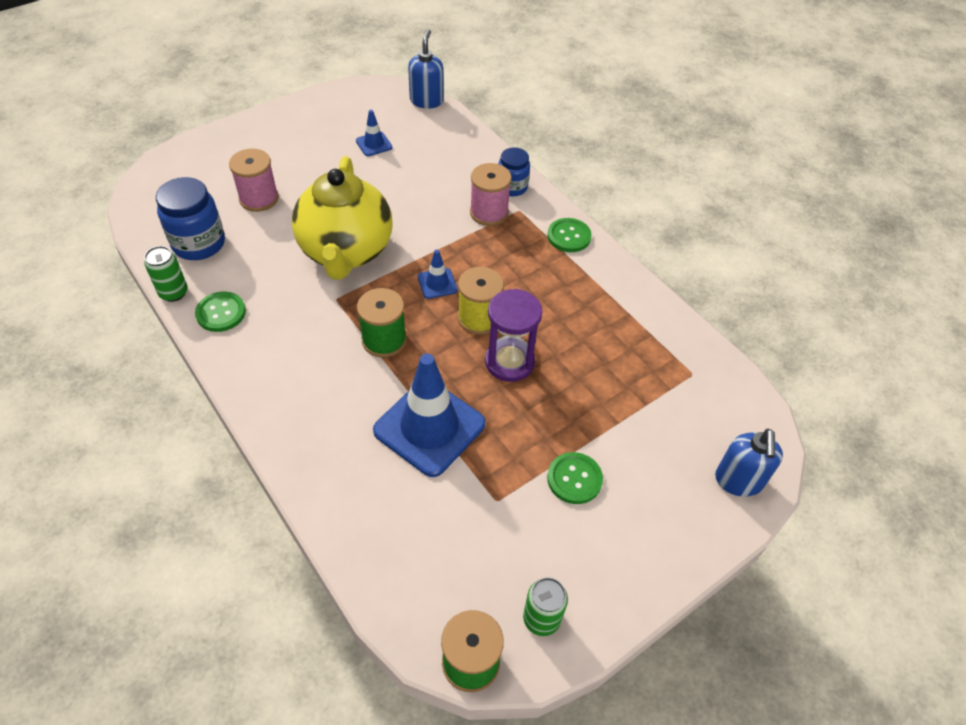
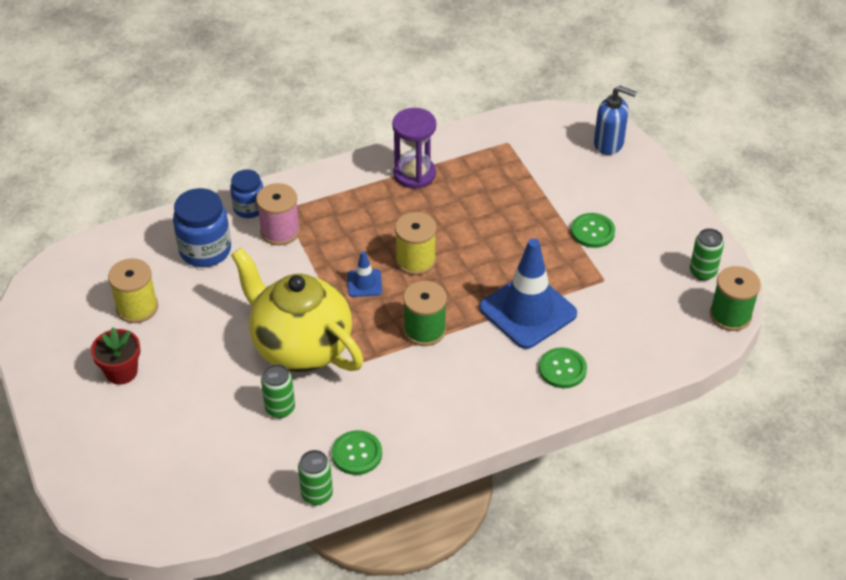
camera: 75 degrees left, 5 degrees down
(199, 243) = (248, 472): blue jar -> blue jar (205, 250)
(259, 198) = (192, 415): pink spool -> none
(271, 251) = (280, 408): none -> green can
(302, 150) = (121, 372): none -> red flower pot
(346, 252) = (300, 347): yellow teapot -> yellow teapot turned 150 degrees counterclockwise
(374, 144) = (137, 307): blue traffic cone -> yellow spool
(426, 101) = (78, 253): blue soap dispenser -> none
(509, 362) = (470, 249): purple hourglass -> purple hourglass (414, 174)
(569, 236) = (331, 181): green button -> green button (562, 369)

